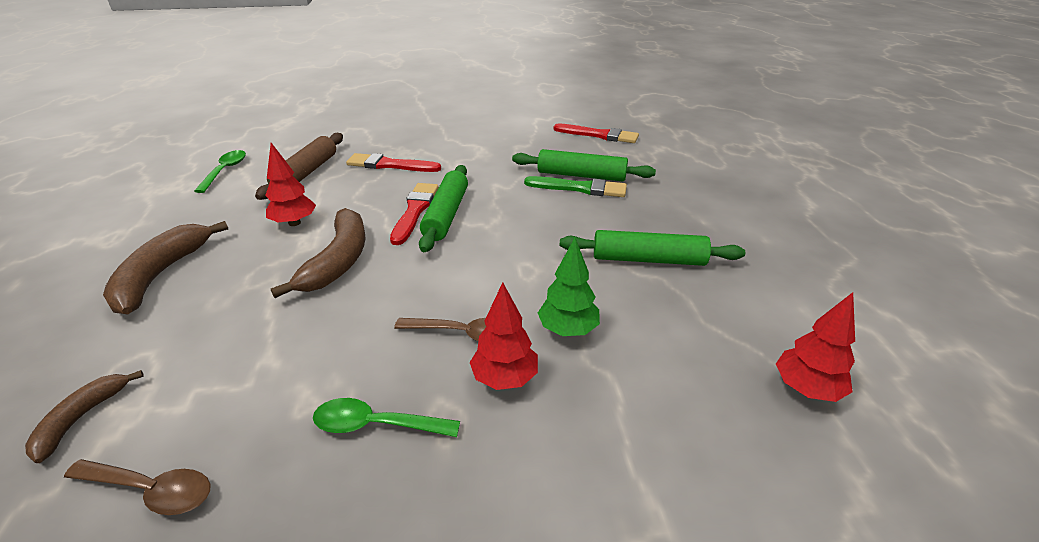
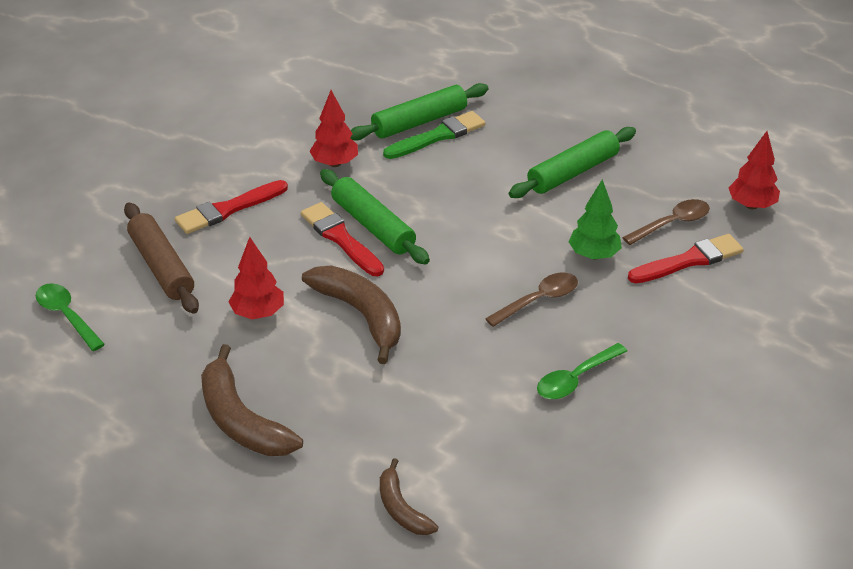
camera: 45 degrees left, 5 degrees up
(151, 490) = (517, 492): brown spoon -> brown spoon (672, 223)
(505, 378) = (602, 307): red tree -> red tree (335, 163)
(599, 135) = (366, 64): red brush -> red brush (689, 260)

